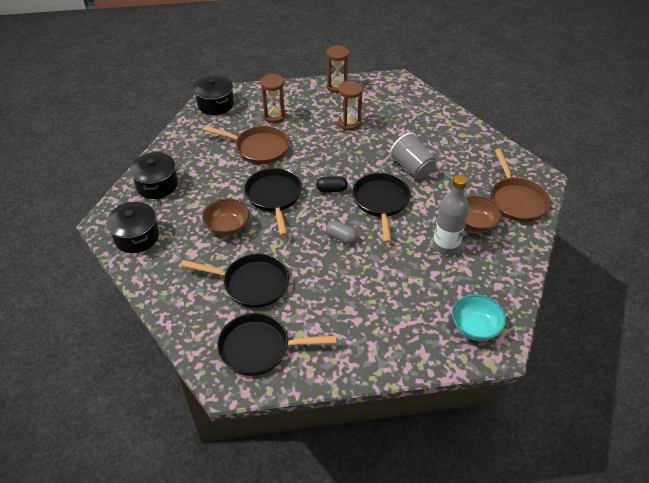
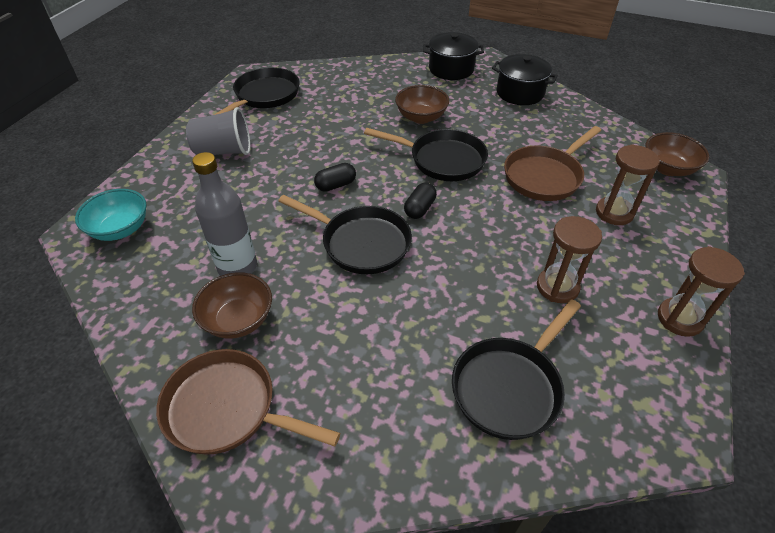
camera: 120 degrees right, 0 degrees up
(215, 104) = (668, 168): black pot -> brown bowl
(251, 284) = (334, 111): black pan -> black pan (509, 387)
(341, 238) = (336, 185): grey capsule -> black capsule
(412, 168) = (402, 311): grey cup -> grey cup (224, 151)

